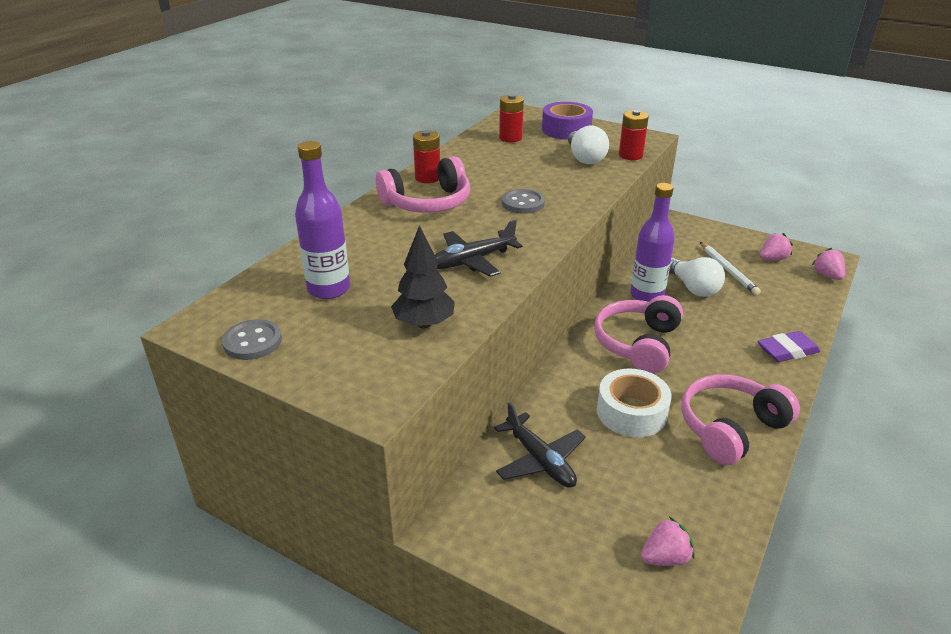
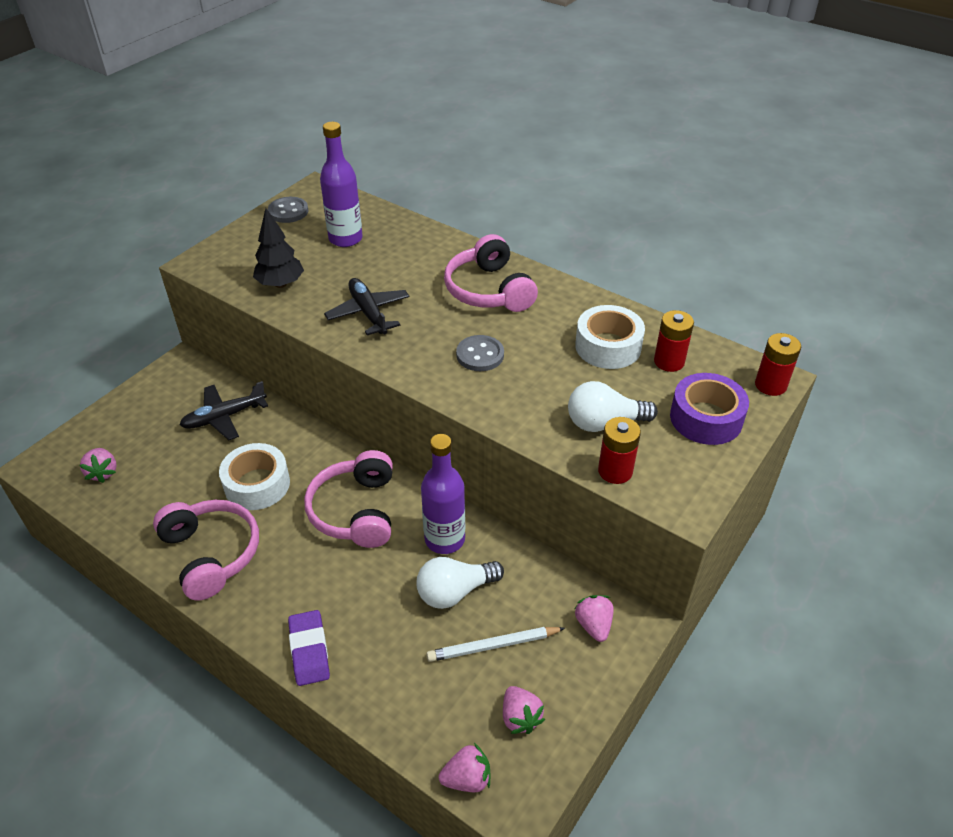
camera: 95 degrees right, 10 degrees up
(427, 178) = (549, 291): red battery -> red battery (770, 385)
(498, 156) = (608, 346): none -> white tape
(637, 344) = (355, 511): pink headphones -> pink headphones turned 120 degrees counterclockwise
(688, 235) = (593, 625): none -> pink strawberry

